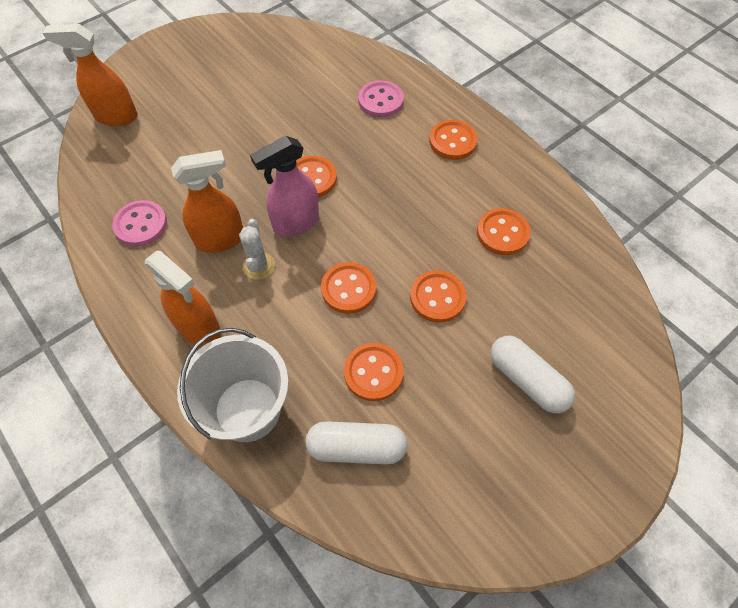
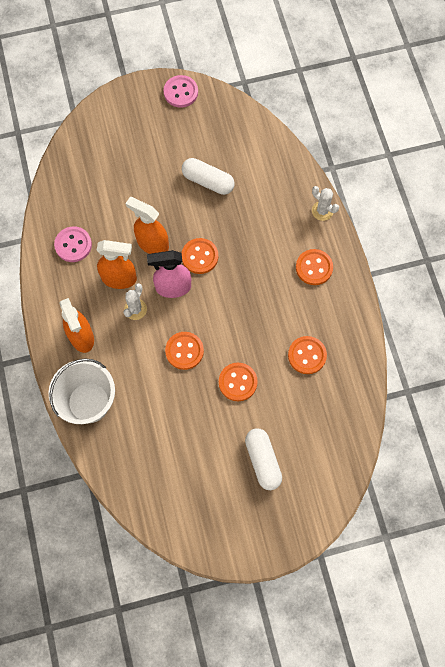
camera: 25 degrees right, 10 degrees up
(116, 117) = (87, 146): orange spray bottle -> orange spray bottle (152, 244)
(356, 447) = (140, 454): white capsule -> white capsule (208, 181)
(373, 372) = (172, 413): orange button -> none
(380, 101) = (280, 210): pink button -> pink button (181, 92)
(427, 86) = (322, 211): none -> white cactus

